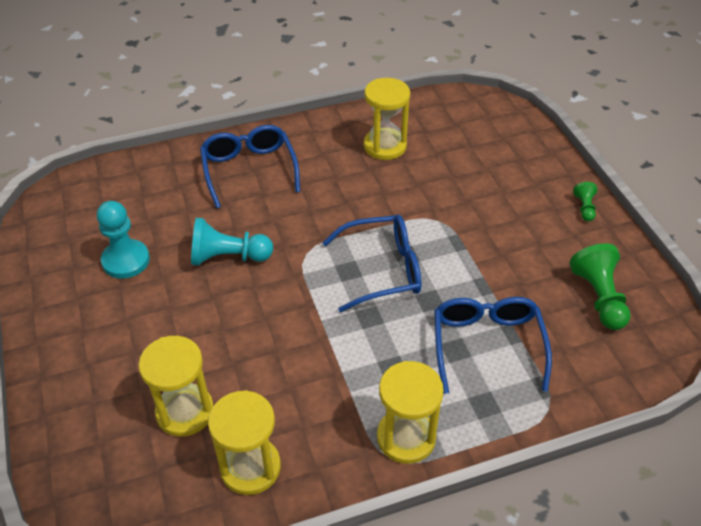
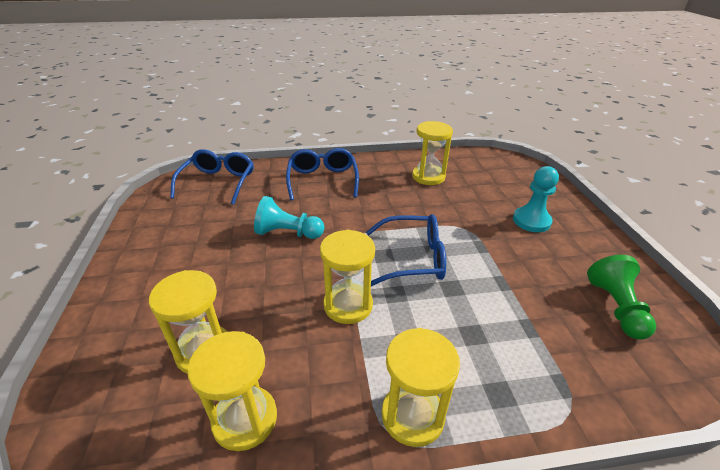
camera: 10 degrees right, 10 degrees down
(126, 260) = (208, 226): turquoise pawn -> turquoise pawn (531, 221)
(321, 338) = (348, 305): none -> yellow hourglass
(487, 344) = (504, 334): blue glasses -> blue glasses (218, 182)
(584, 208) = (594, 234): green pawn -> none

